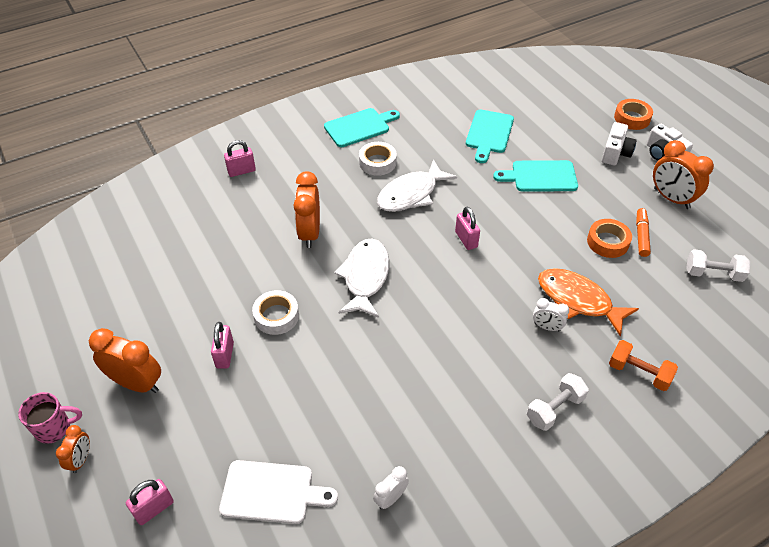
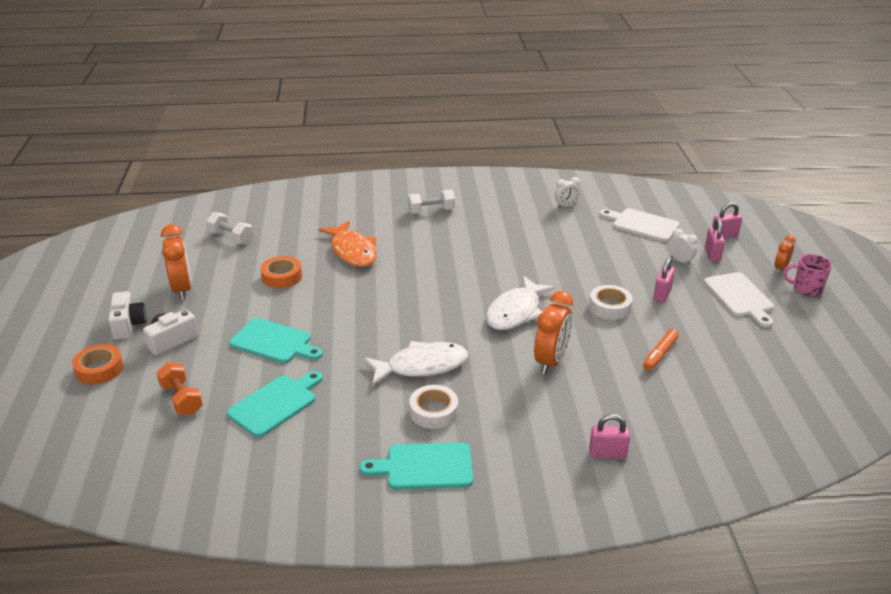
camera: 155 degrees left, 15 degrees down
(136, 383) = (740, 297): orange clock -> white cutting board
(466, 239) = (402, 313): pink padlock -> pink padlock (712, 255)
(547, 327) = (393, 245): white clock -> white clock (680, 261)
(639, 373) = (357, 210): orange dumbbell -> orange dumbbell (181, 399)
(641, 236) = (248, 273): orange marker -> orange marker (660, 354)

